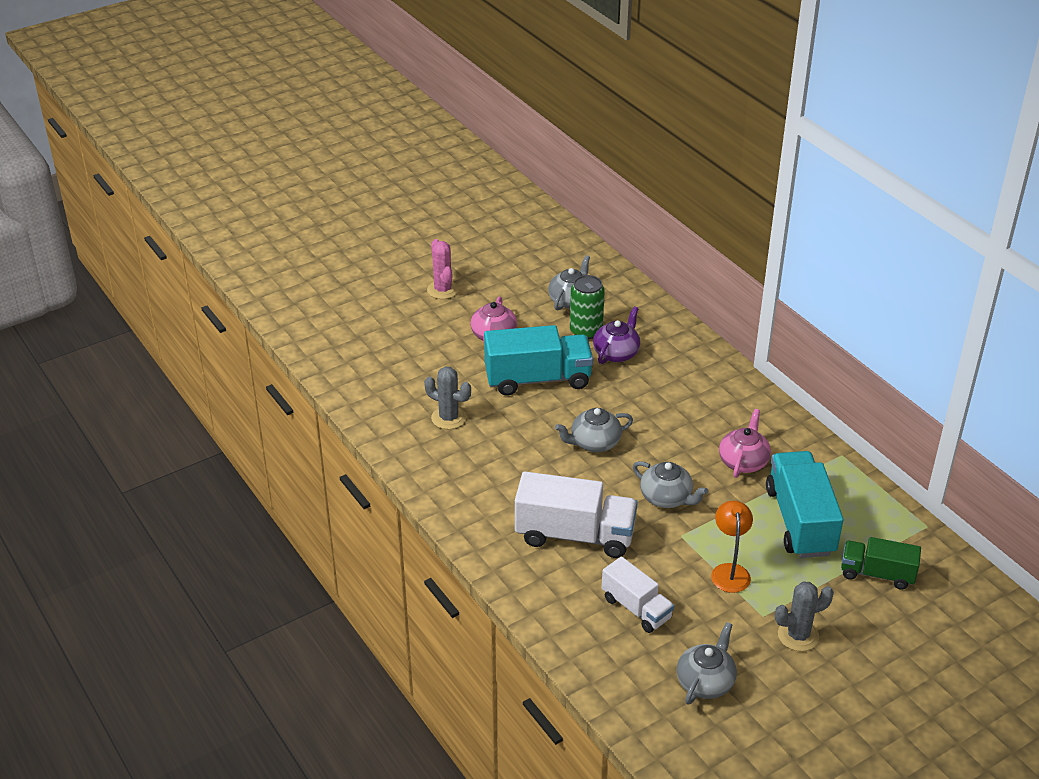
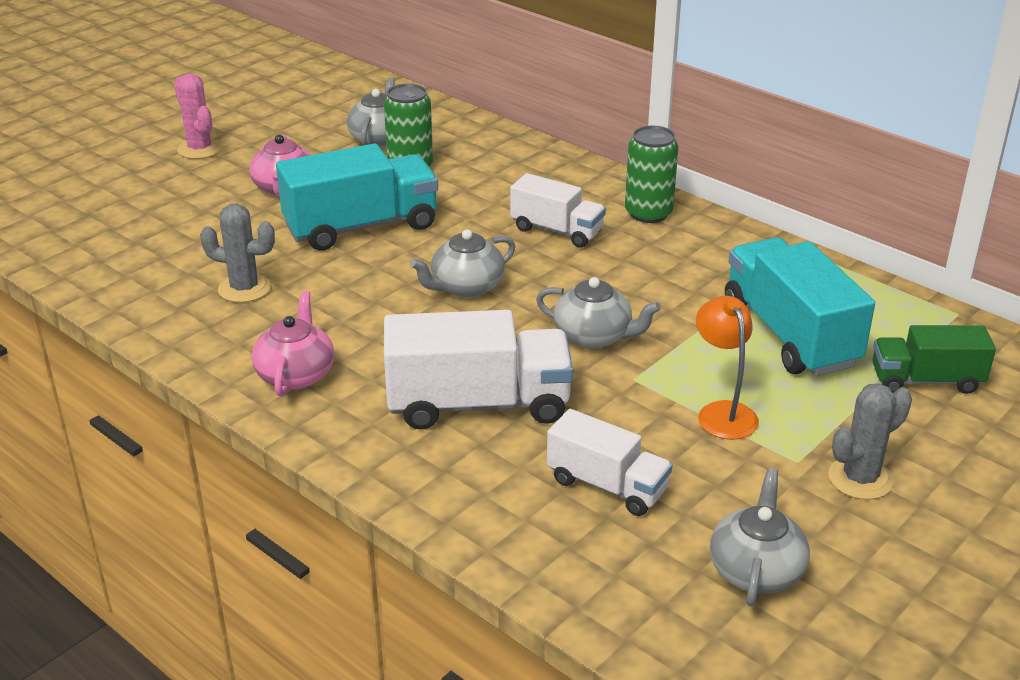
camera: 15 degrees left, 5 degrees down
(616, 353) = (460, 184): purple teapot -> none
(672, 406) = (557, 230): none -> white truck
(742, 401) = (648, 213): none -> green can
(743, 461) = (680, 278): pink teapot -> pink teapot (296, 374)

